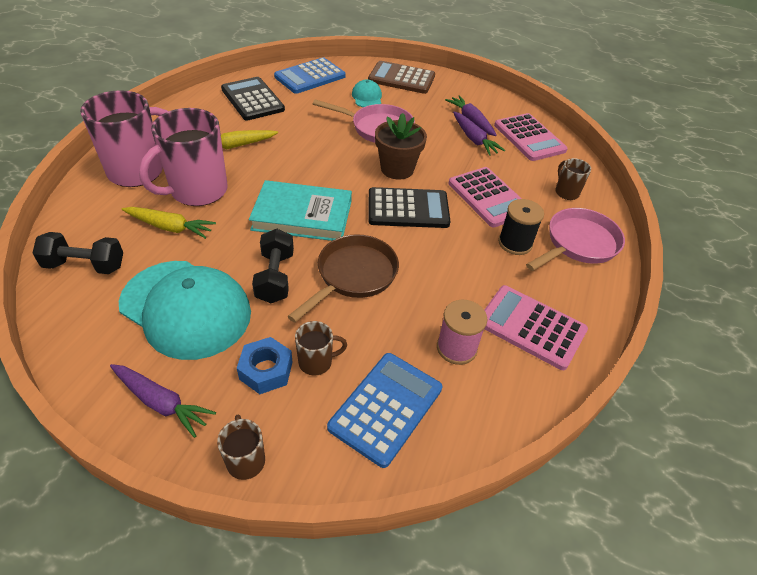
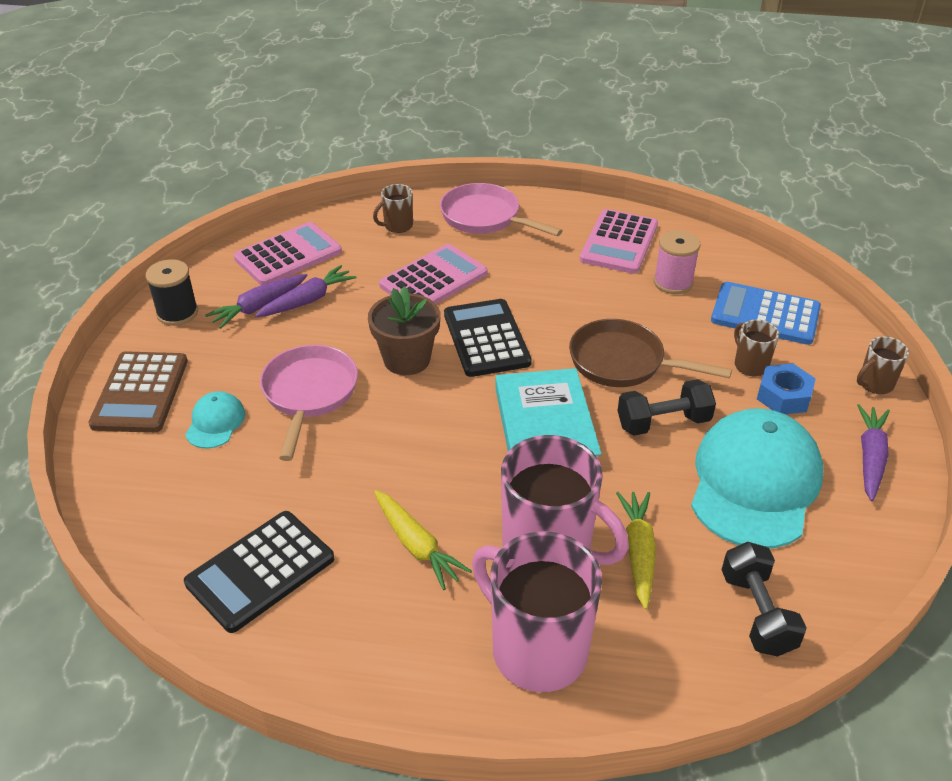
camera: 100 degrees left, 5 degrees down
(310, 76) = (154, 512): blue calculator -> none
(367, 97) = (215, 422): turquoise cap -> turquoise cap turned 120 degrees clockwise
(515, 243) = (506, 257): black spool -> black spool (177, 313)

